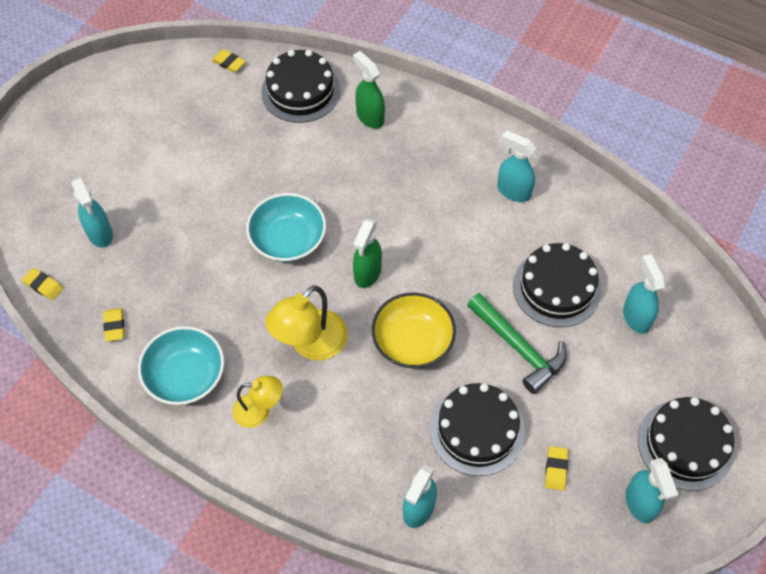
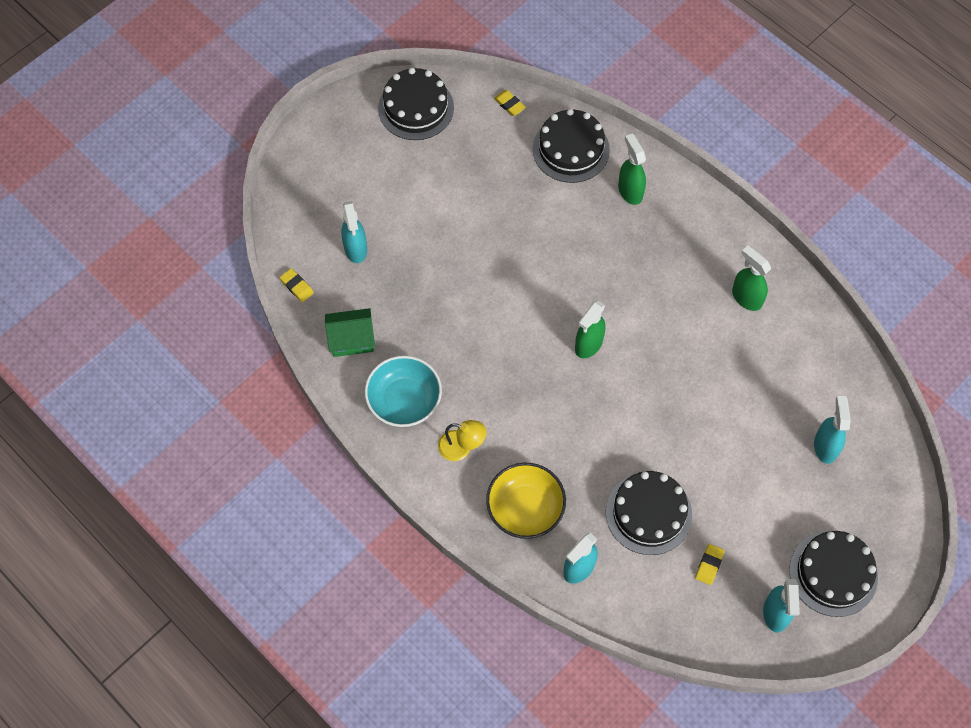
camera: 15 degrees right, 5 degrees up
(114, 326) = (351, 339): yellow eraser -> green house
(288, 239) = (524, 295): turquoise bowl -> none
(310, 344) = (520, 399): yellow lamp -> none
(412, 341) = (613, 418): yellow bowl -> yellow bowl (525, 508)
(513, 191) = (746, 297): turquoise spray bottle -> green spray bottle
(518, 348) = (707, 448): green hammer -> none
(557, 288) = (759, 401): black cake -> black cake (416, 108)

